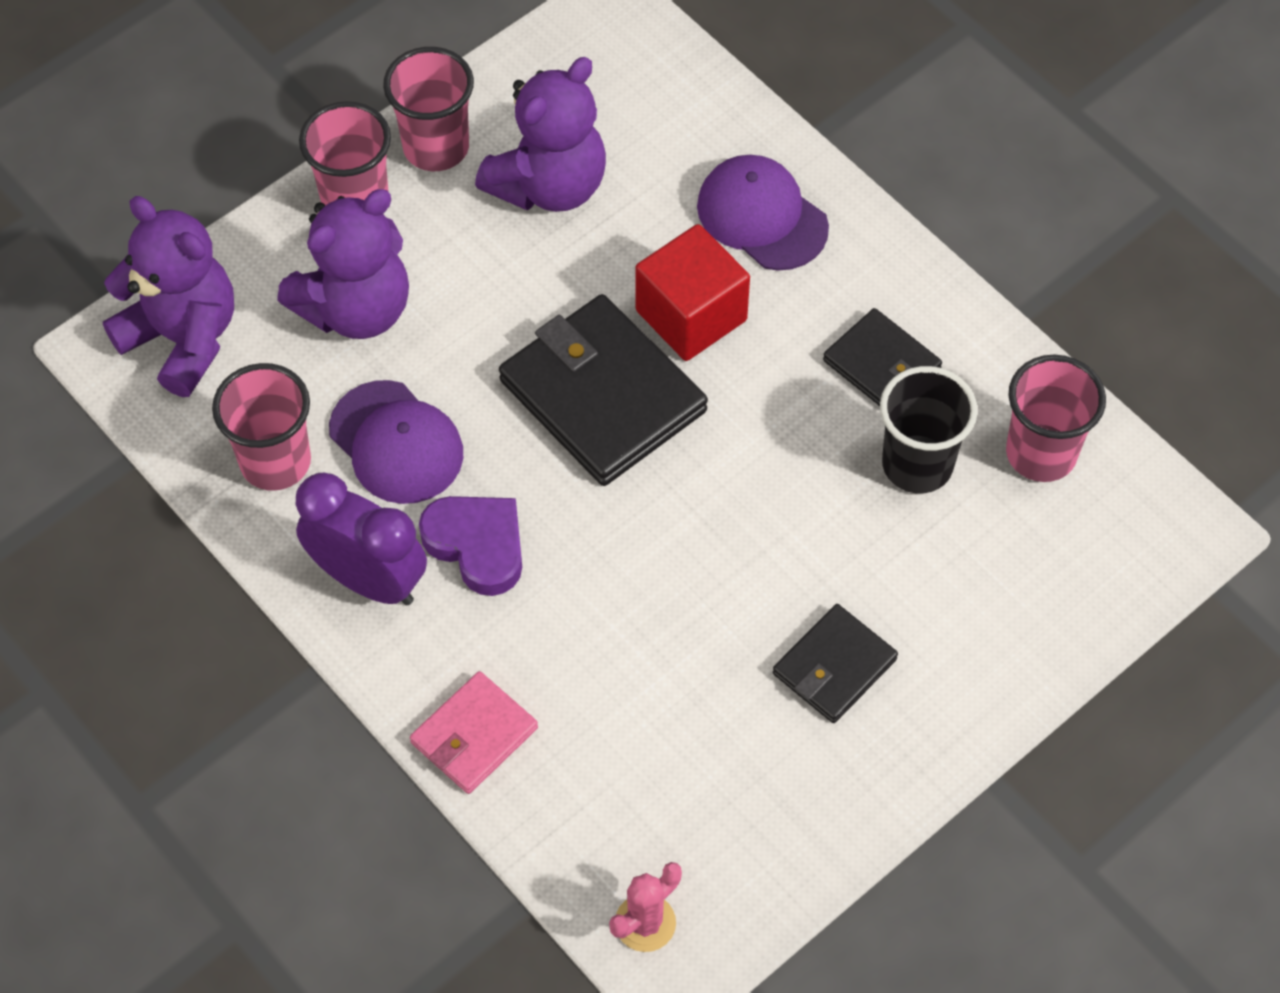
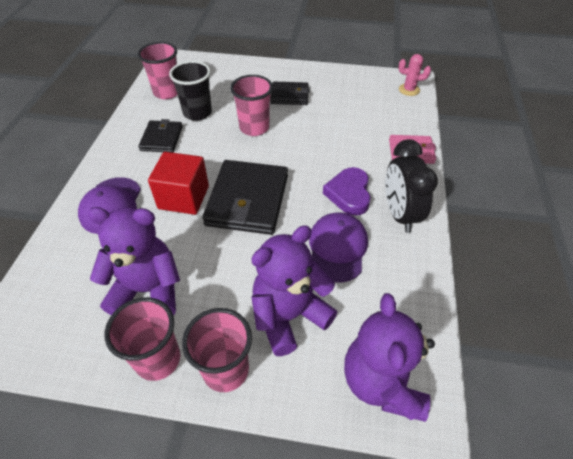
camera: 130 degrees left, 10 degrees down
(275, 462) = (393, 283): pink cup -> pink cup (254, 128)
(356, 308) = (289, 316): purple teddy bear -> purple teddy bear turned 45 degrees counterclockwise
(368, 580) = (399, 214): purple clock -> black clock

